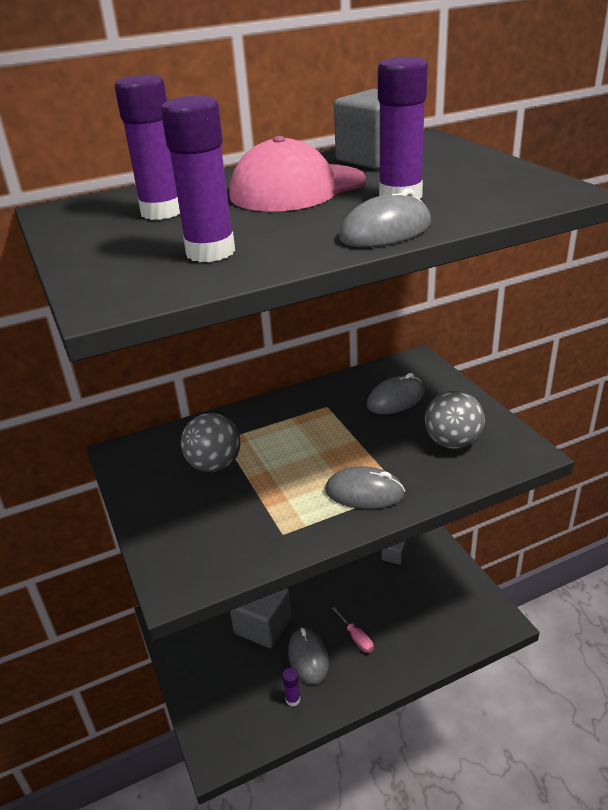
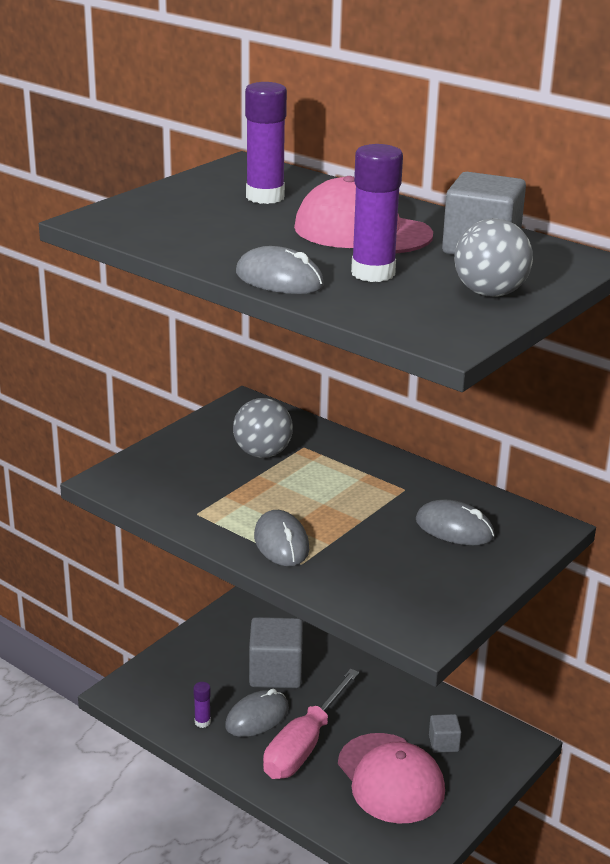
camera: 60 degrees right, 5 degrees down
(210, 252) = (193, 230): purple glue stick -> none
(356, 638) = (304, 745): pink screwdriver -> pink screwdriver, size x2.27
(415, 598) = (390, 778): none -> pink cap
(452, 442) = (403, 581): grey ball -> grey ball (490, 293)

